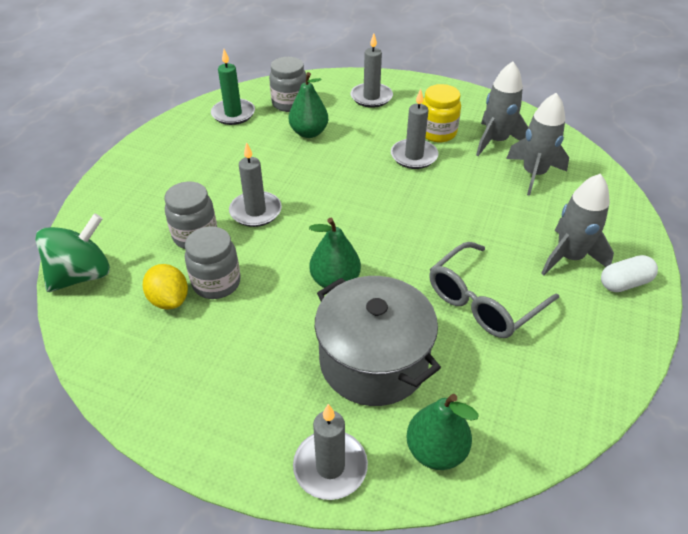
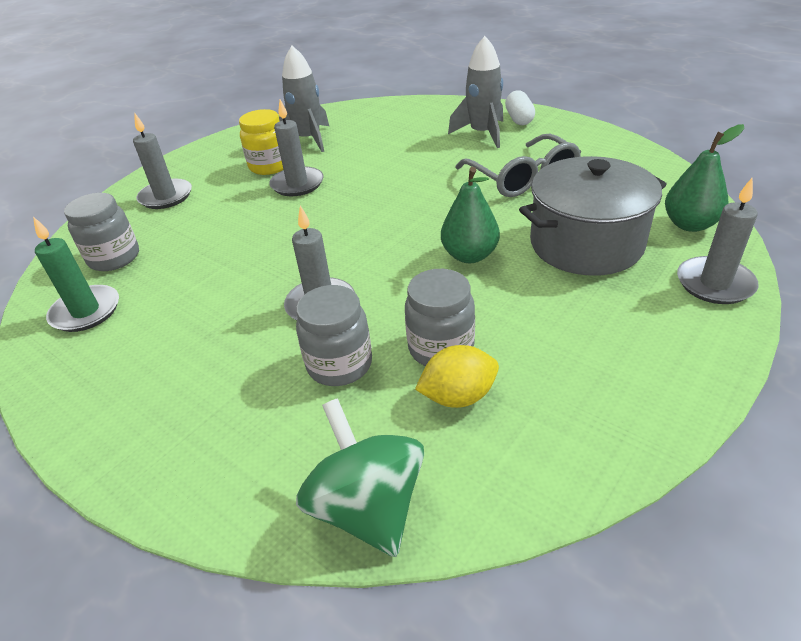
camera: 70 degrees left, 5 degrees down
(309, 133) = (194, 248): green pear -> none
(533, 174) = (369, 130): grey rocket -> none

